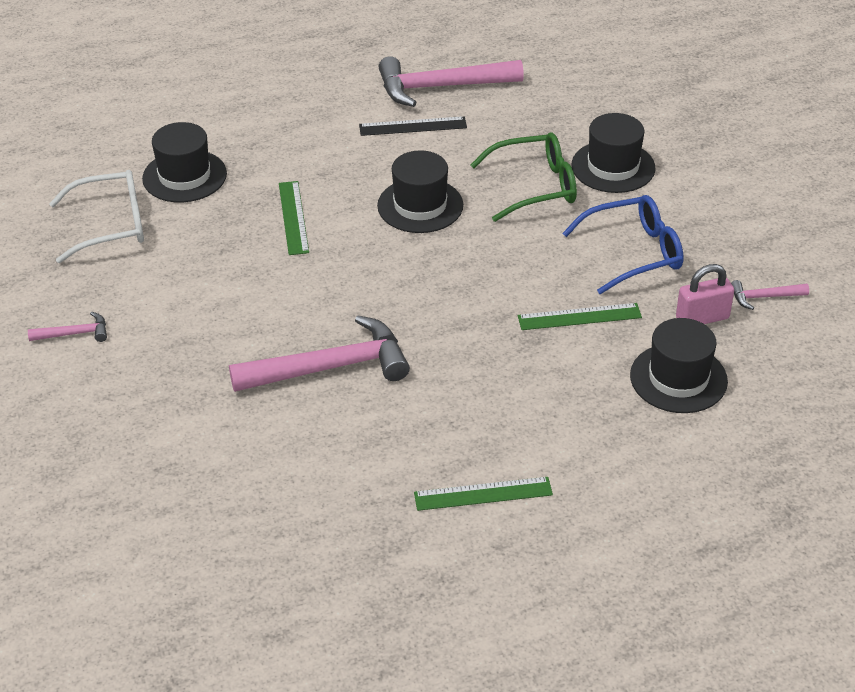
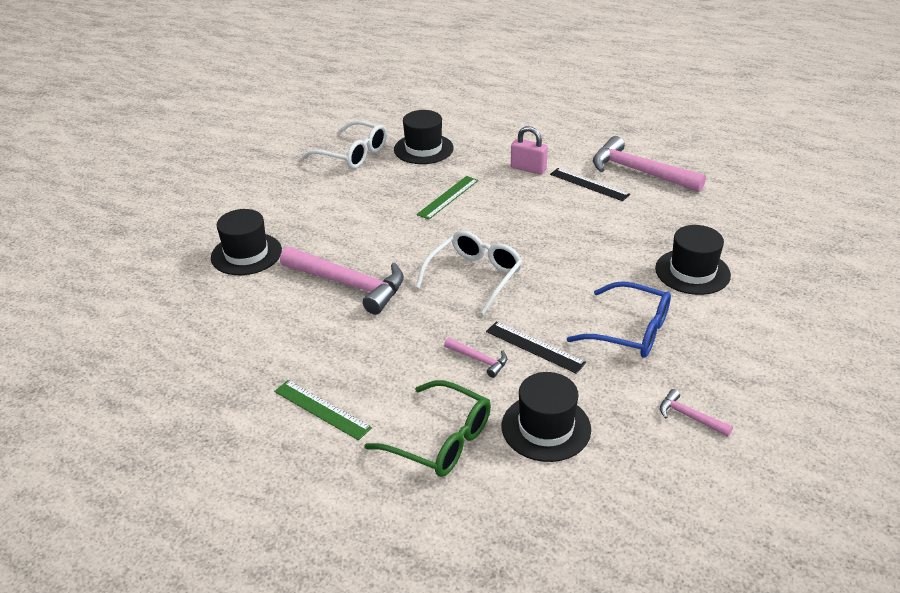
camera: 45 degrees right, 5 degrees down
(74, 333) = (260, 194): pink hammer -> pink hammer (479, 360)
(420, 205) = (529, 228): black hat -> black hat (246, 254)
(438, 284) = (474, 276): none -> white glasses
(535, 186) = (619, 255): green glasses -> green glasses (440, 440)
(579, 317) = (535, 347): green ruler -> black ruler
(702, 318) = (620, 401): pink padlock -> pink padlock (528, 168)

